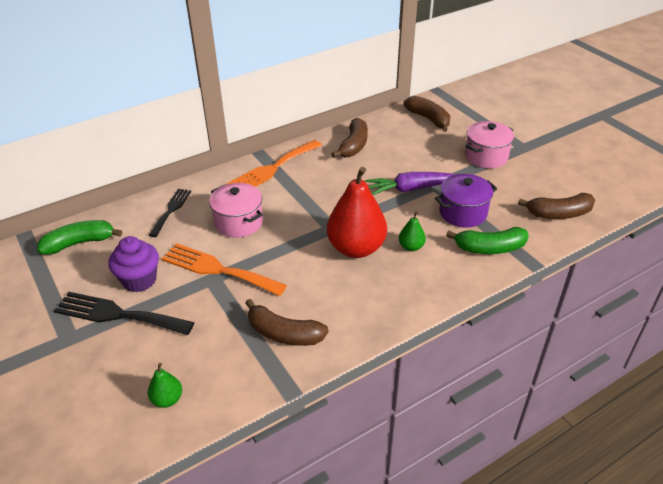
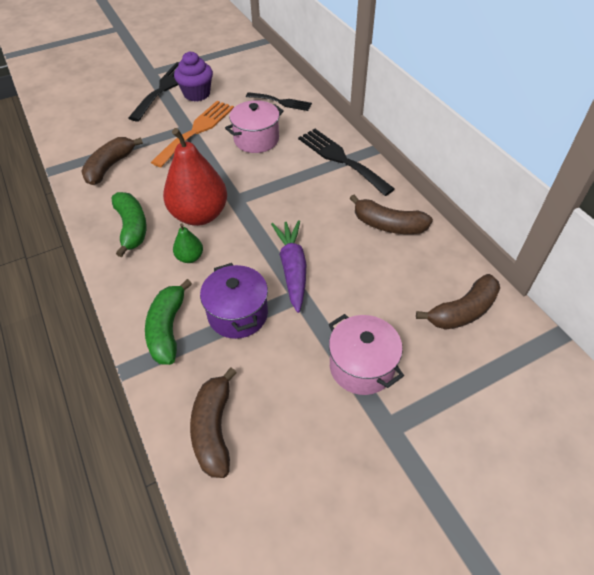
camera: 95 degrees right, 10 degrees up
(79, 243) = (248, 64): green banana -> green banana (132, 227)
(167, 399) = (76, 115): green pear -> none
(272, 169) = (341, 159): orange fork -> black fork

